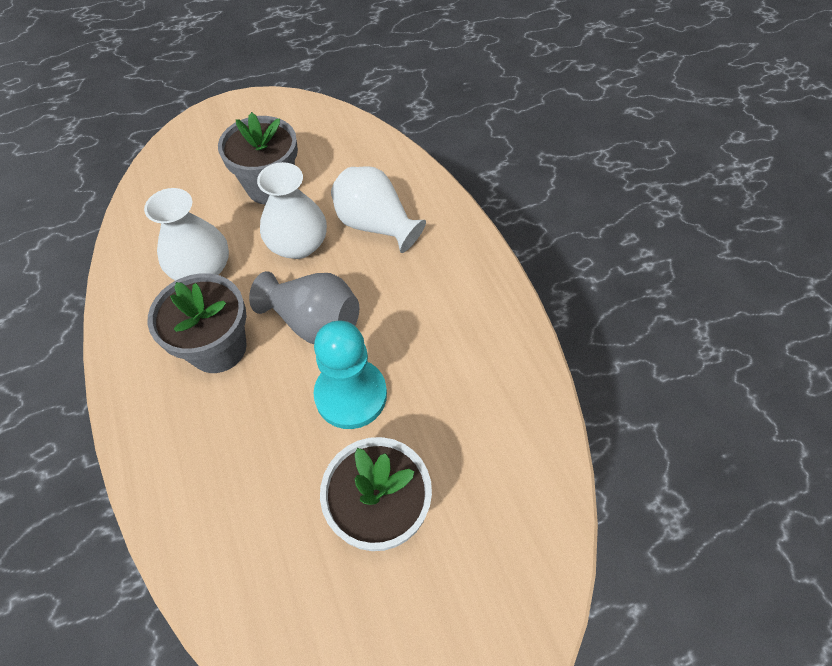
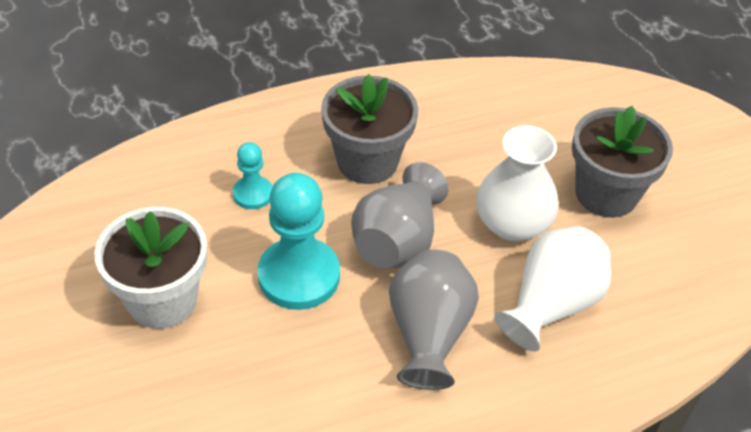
camera: 90 degrees right, 10 degrees down
(202, 269) = (471, 141): white vase -> none
(251, 444) = (253, 194): none -> turquoise pawn
(406, 299) = (428, 335): none -> grey vase

